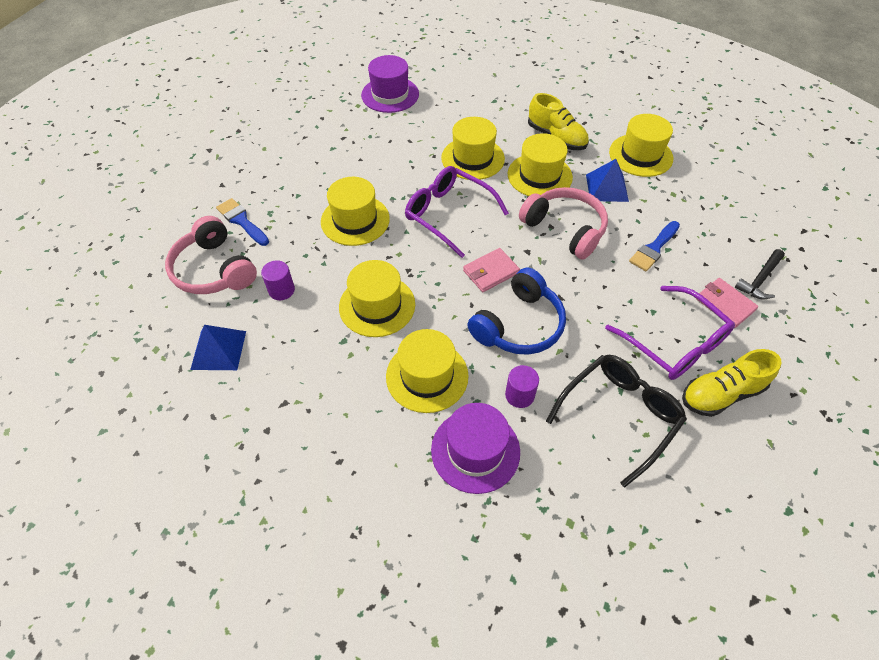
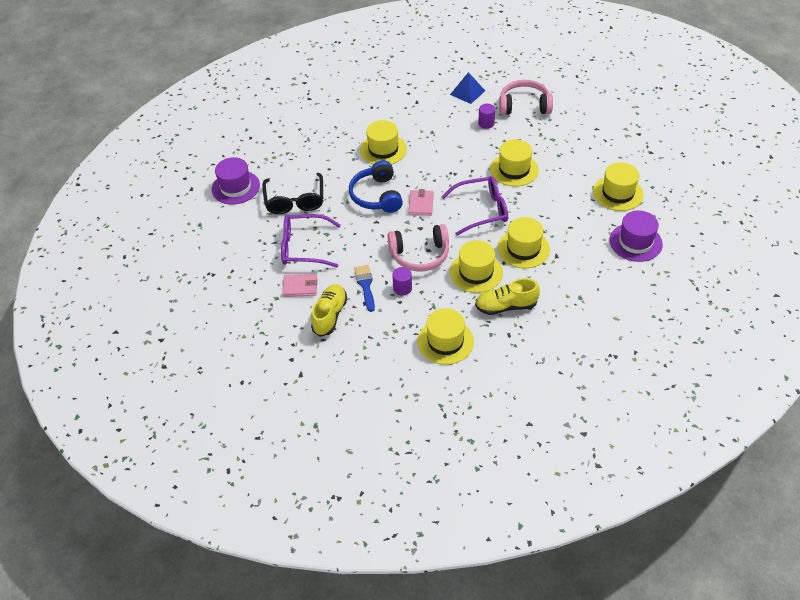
camera: 130 degrees right, 5 degrees down
(242, 221) = (555, 126): blue brush -> none
(377, 305) = (442, 151): yellow hat -> yellow hat (618, 193)
(475, 450) = (332, 146): purple hat -> purple hat (235, 187)
(519, 395) = (340, 174): purple cylinder -> purple cylinder (402, 288)
(607, 187) = (433, 299): blue pyramid -> none
(721, 394) = (263, 244): yellow shoe -> yellow shoe (330, 315)
(760, 279) = (296, 317): black hammer -> none

